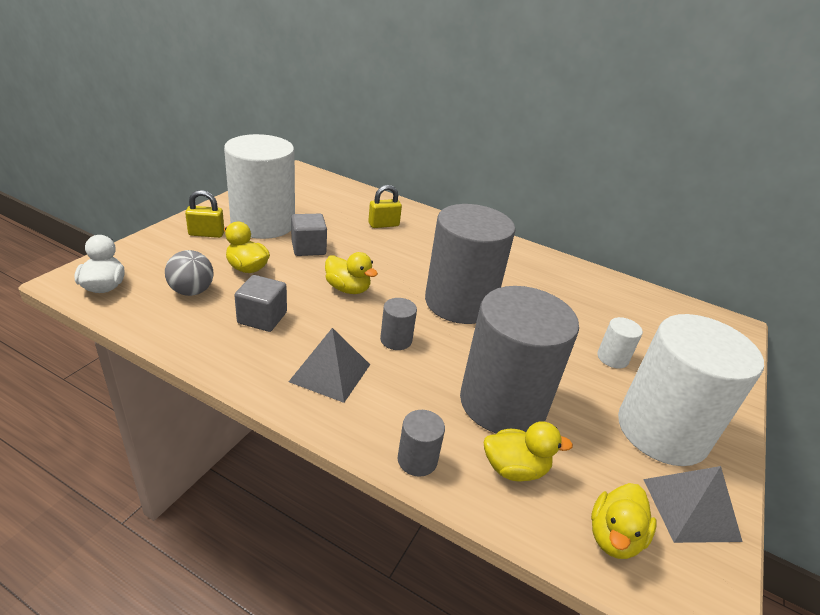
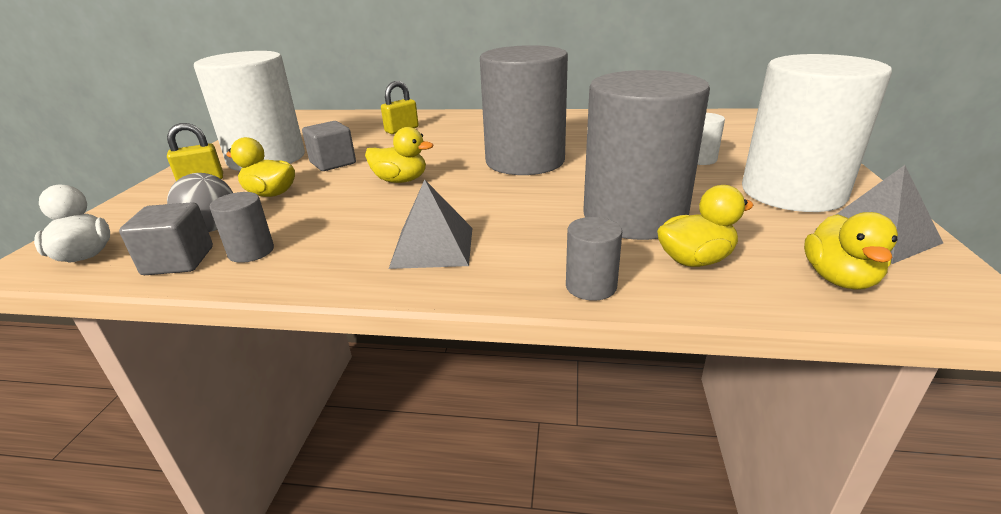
camera: 15 degrees left, 5 degrees down
(262, 318) = (317, 227): grey cube -> grey cube (178, 261)
(396, 340) = (484, 202): grey cylinder -> grey cylinder (251, 251)

